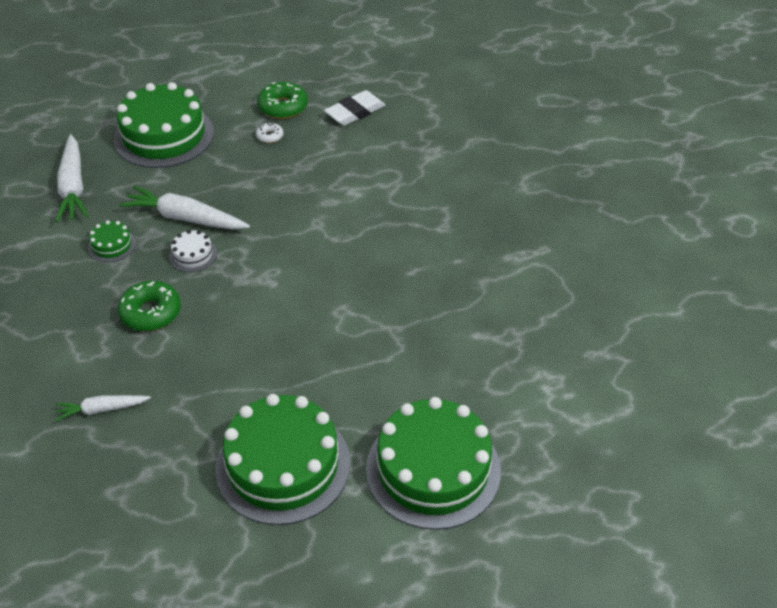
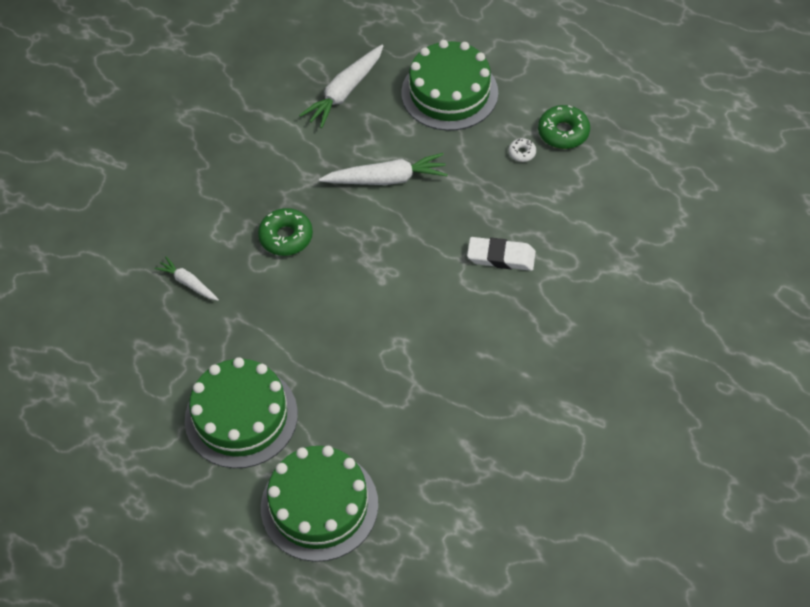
camera: 50 degrees right, 10 degrees up
(112, 245) = (318, 162): green cake -> none
(185, 218) = (386, 179): white carrot -> white carrot turned 105 degrees clockwise
(193, 255) = (358, 213): white cake -> none
(355, 112) = (612, 181): white eraser -> white eraser (501, 257)

